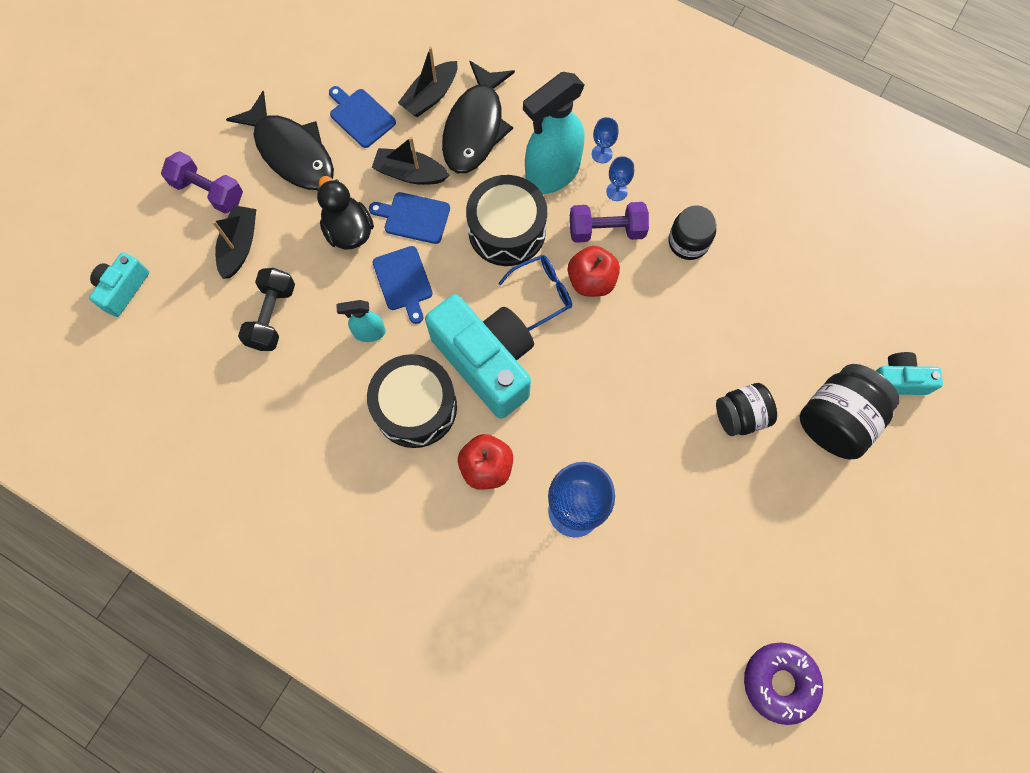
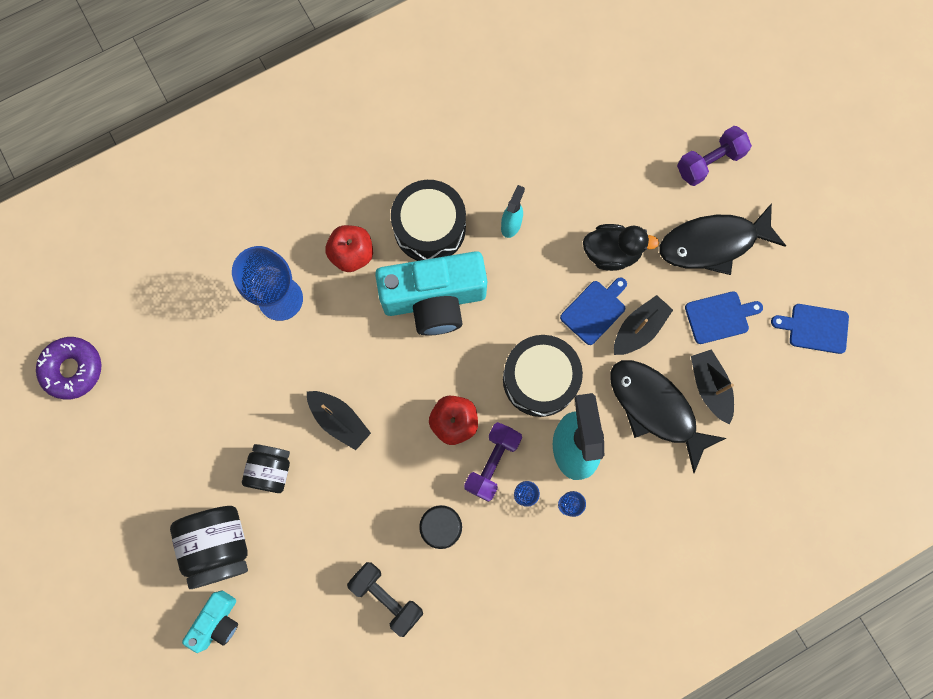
camera: 120 degrees right, 5 degrees up
(123, 289) = (653, 65): turquoise camera -> none
(240, 246) = (644, 164): black boat -> black boat (339, 420)
(272, 316) = (567, 161): black dumbbell -> black dumbbell (387, 597)
(403, 281) = (540, 272): blue cutting board -> blue cutting board (815, 328)
(542, 293) = (467, 376): blue glasses -> none

